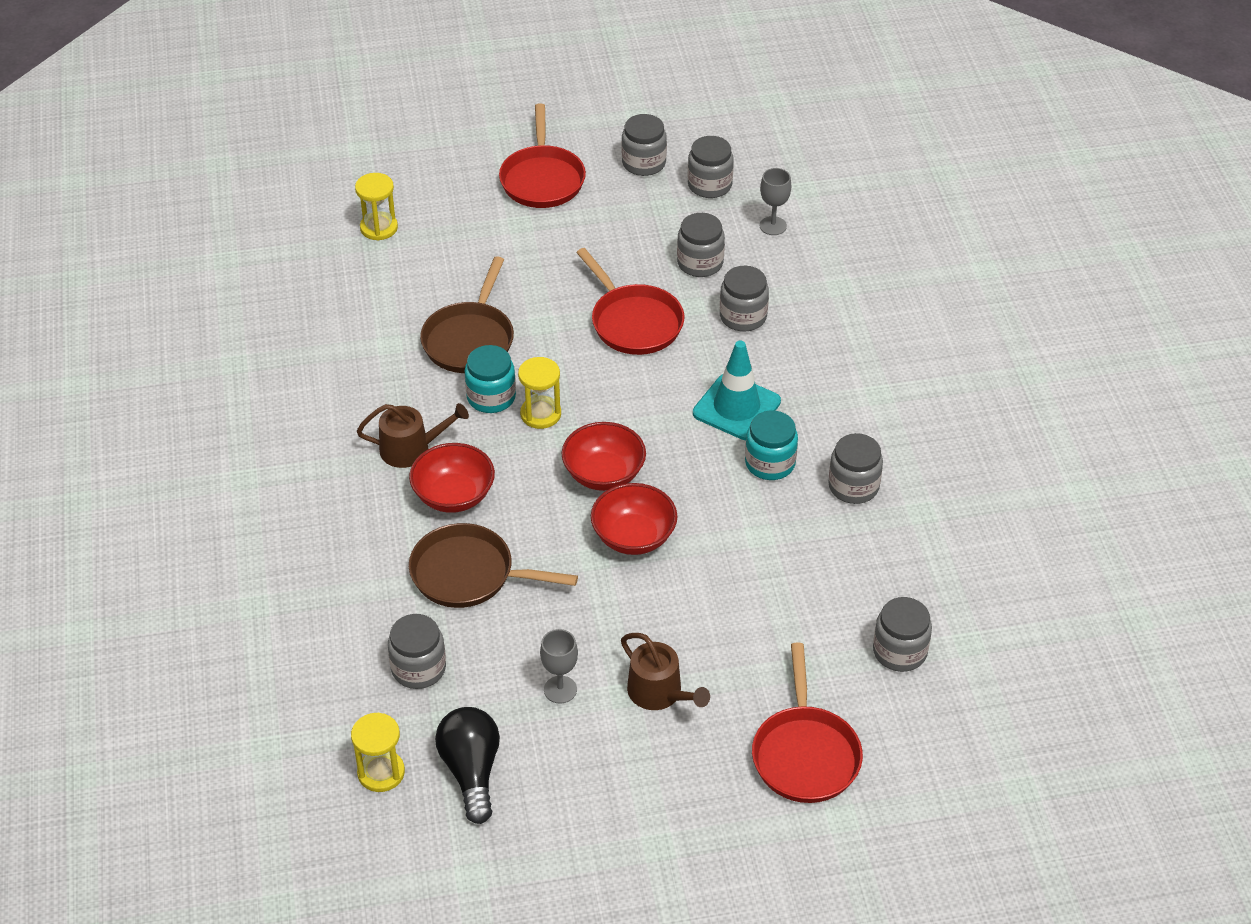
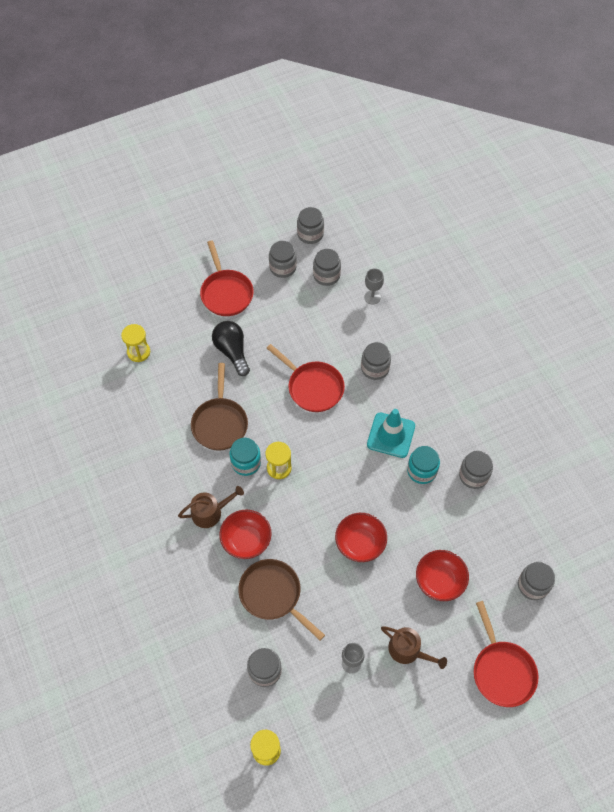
camera: 15 degrees left, 15 degrees up
(469, 574) = (273, 595): brown pan -> brown pan turned 45 degrees clockwise
(471, 771) = (318, 735): black light bulb -> black light bulb (232, 351)
(604, 474) = (329, 502): red bowl -> red bowl (439, 581)
(700, 263) = (338, 334): grey jar -> grey jar (310, 234)

